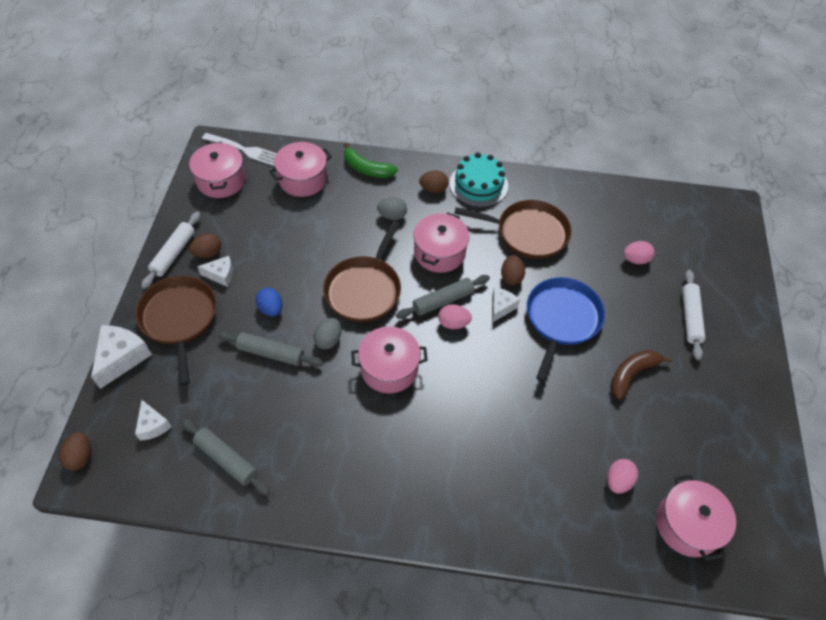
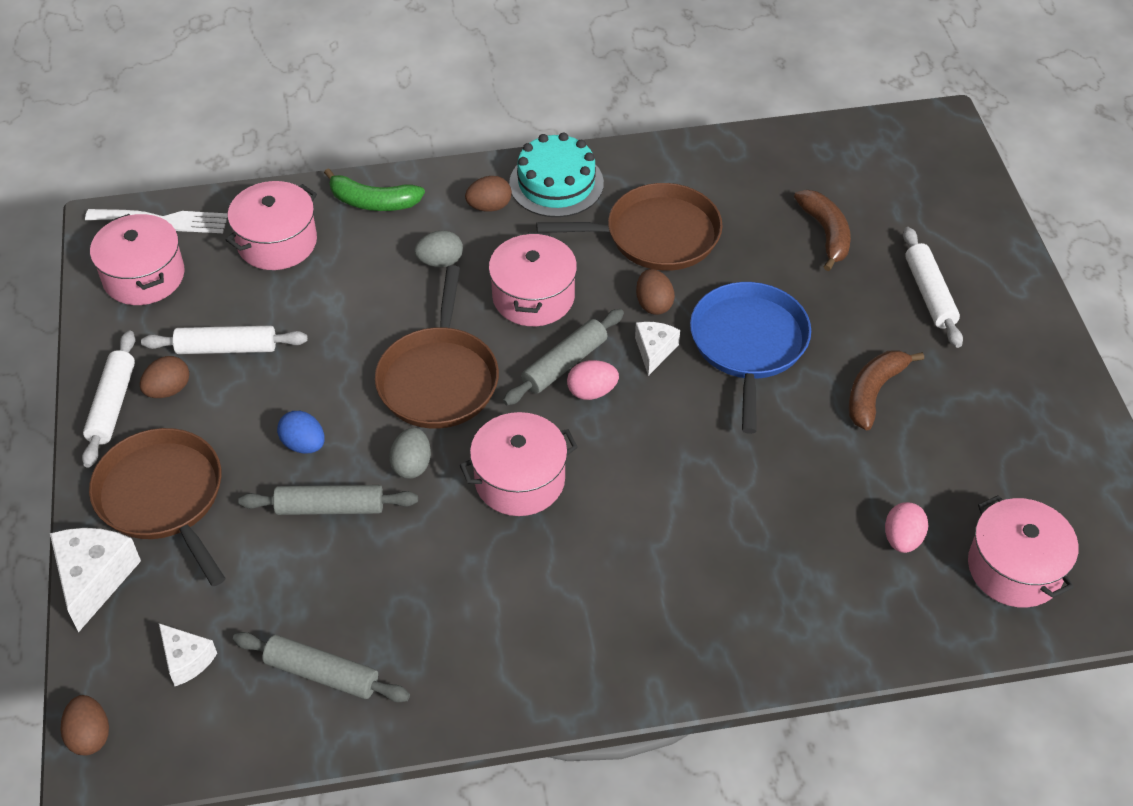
camera: 15 degrees left, 5 degrees down
(221, 275) = (203, 416): white cheese -> none
(250, 236) = (226, 348): none -> white rolling pin
(635, 259) = (826, 233): pink egg -> brown banana

